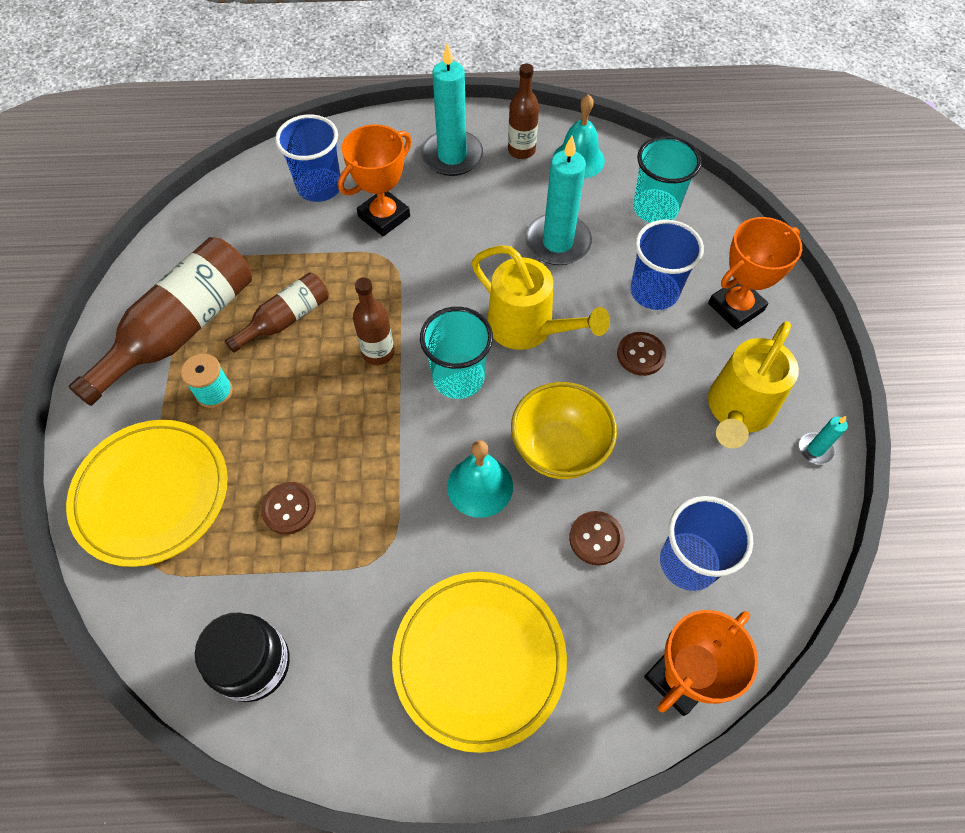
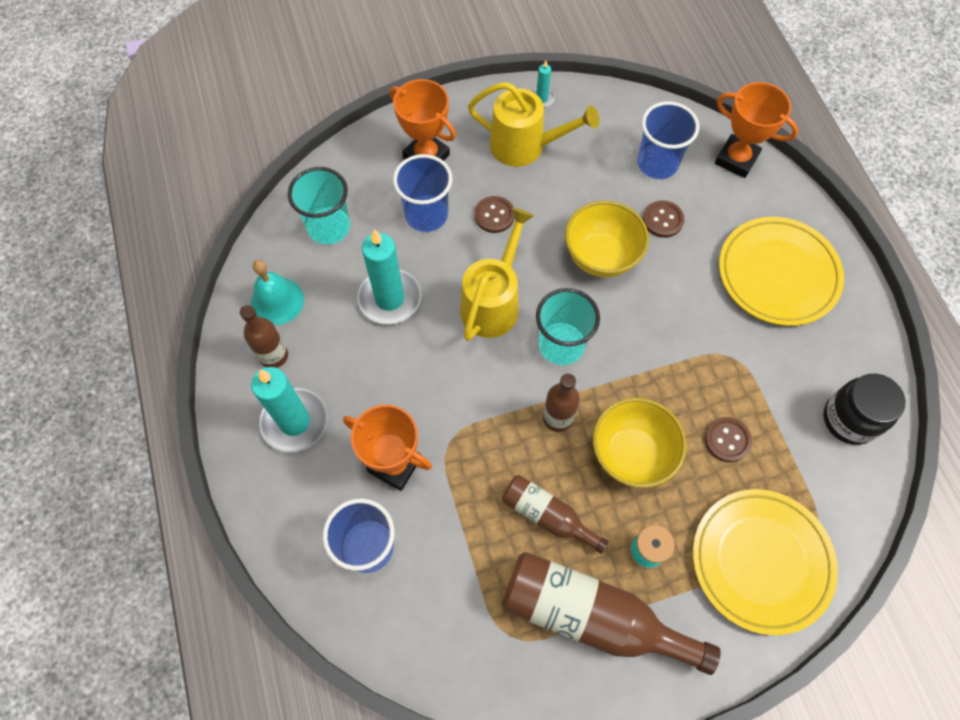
camera: 105 degrees left, 5 degrees up
(314, 408) = (631, 454): none -> yellow bowl
(480, 486) = (652, 304): turquoise bell -> none

